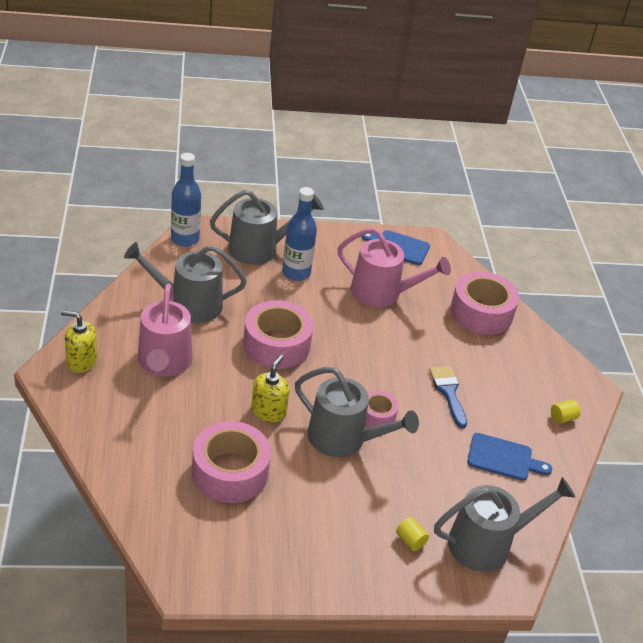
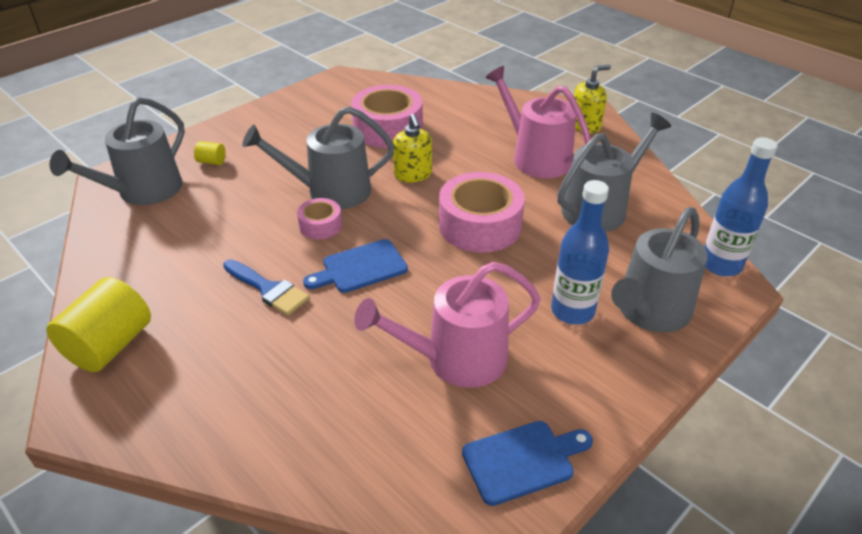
camera: 145 degrees right, 0 degrees up
(481, 313) = (307, 429): pink tape -> none
(503, 458) = (164, 261): blue cutting board -> blue cutting board (360, 268)
(562, 418) = (110, 345): yellow cylinder -> yellow cylinder, size x2.24

